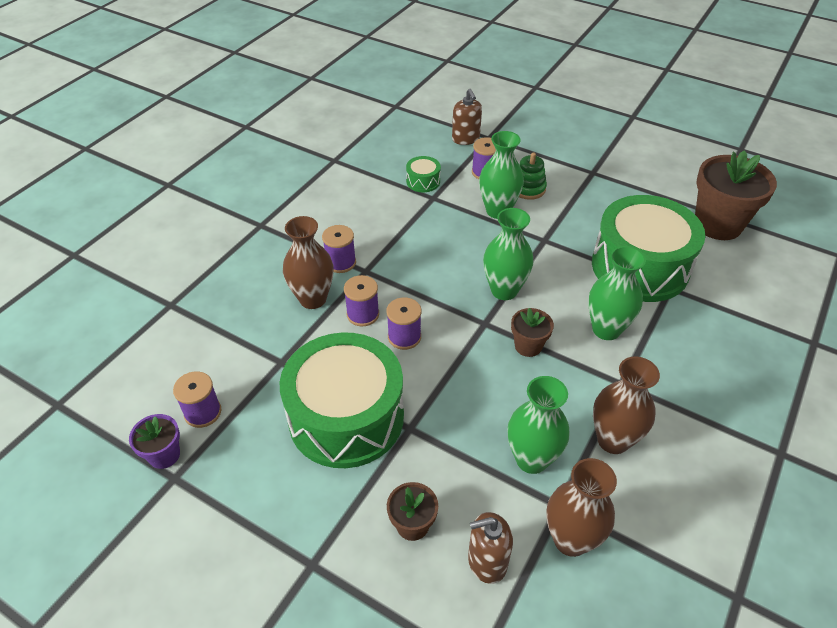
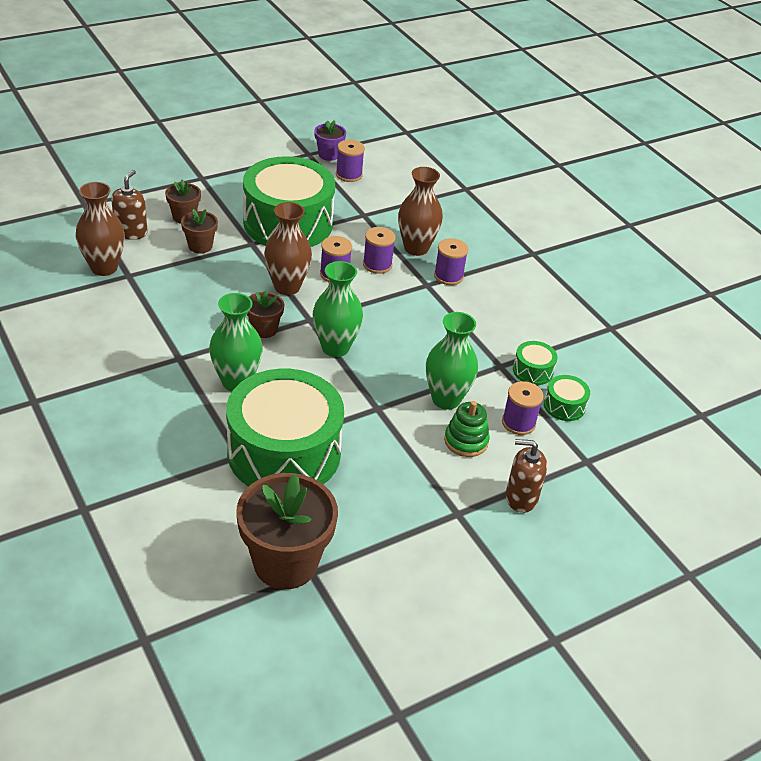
camera: 115 degrees right, 5 degrees down
(446, 158) = (564, 406): none -> green drum
(453, 472) = (200, 246): none -> brown flower pot
(465, 139) = (595, 440): brown soap dispenser -> brown soap dispenser (521, 498)
(531, 459) = (171, 281): green vase -> none
(613, 440) = (142, 324): brown vase -> brown vase (287, 287)

